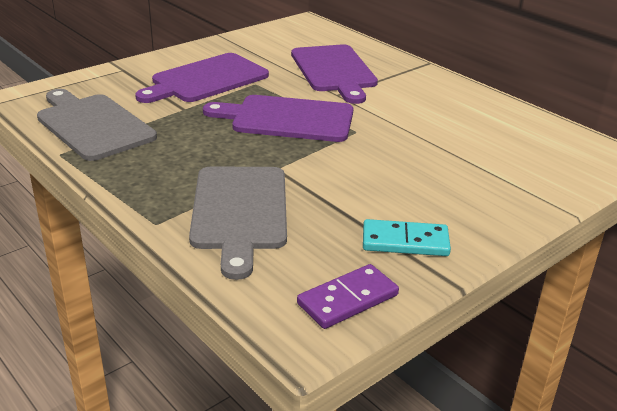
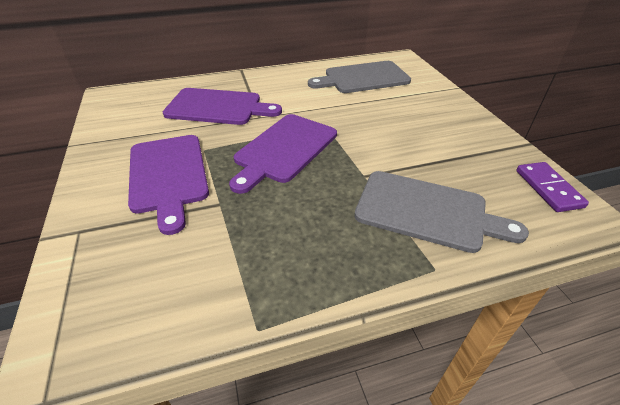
camera: 65 degrees left, 10 degrees up
(93, 125) = (204, 284): grey cutting board -> grey cutting board (363, 78)
(405, 242) = (480, 147): turquoise domino -> none

